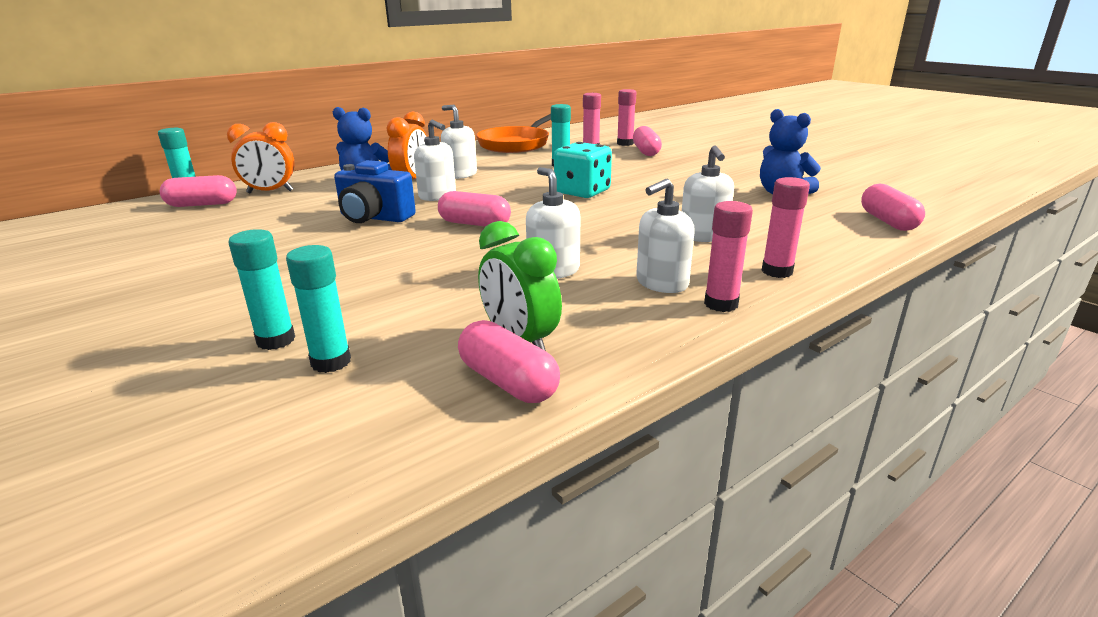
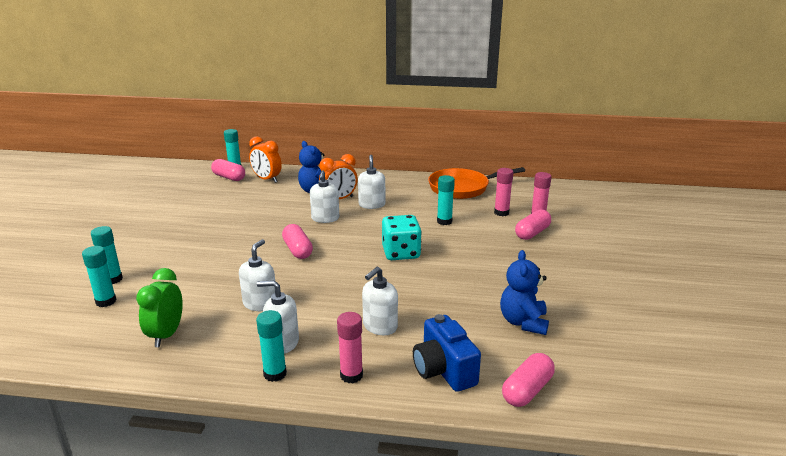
camera: 45 degrees right, 0 degrees up
(374, 218) = (269, 222): blue camera -> blue camera (444, 370)
(508, 382) = (125, 351): pink capsule -> none
(721, 304) = (275, 374): pink glue stick -> turquoise glue stick

